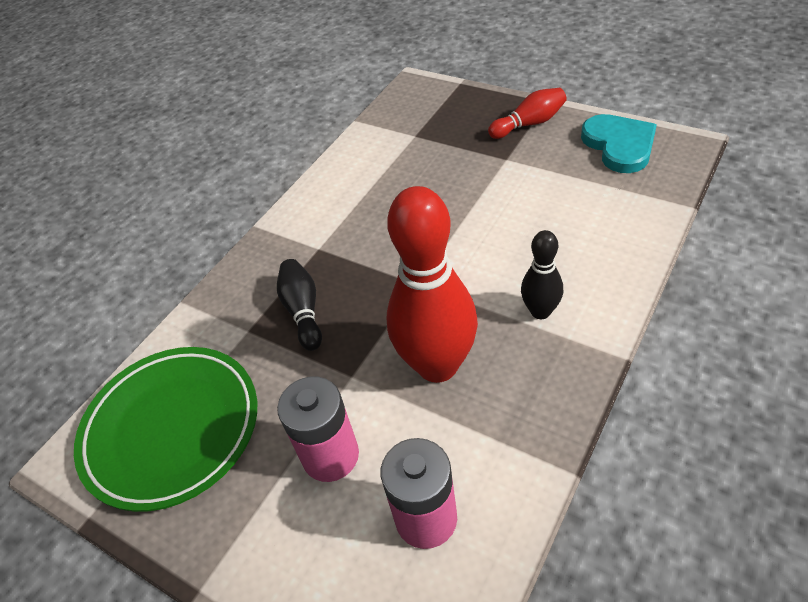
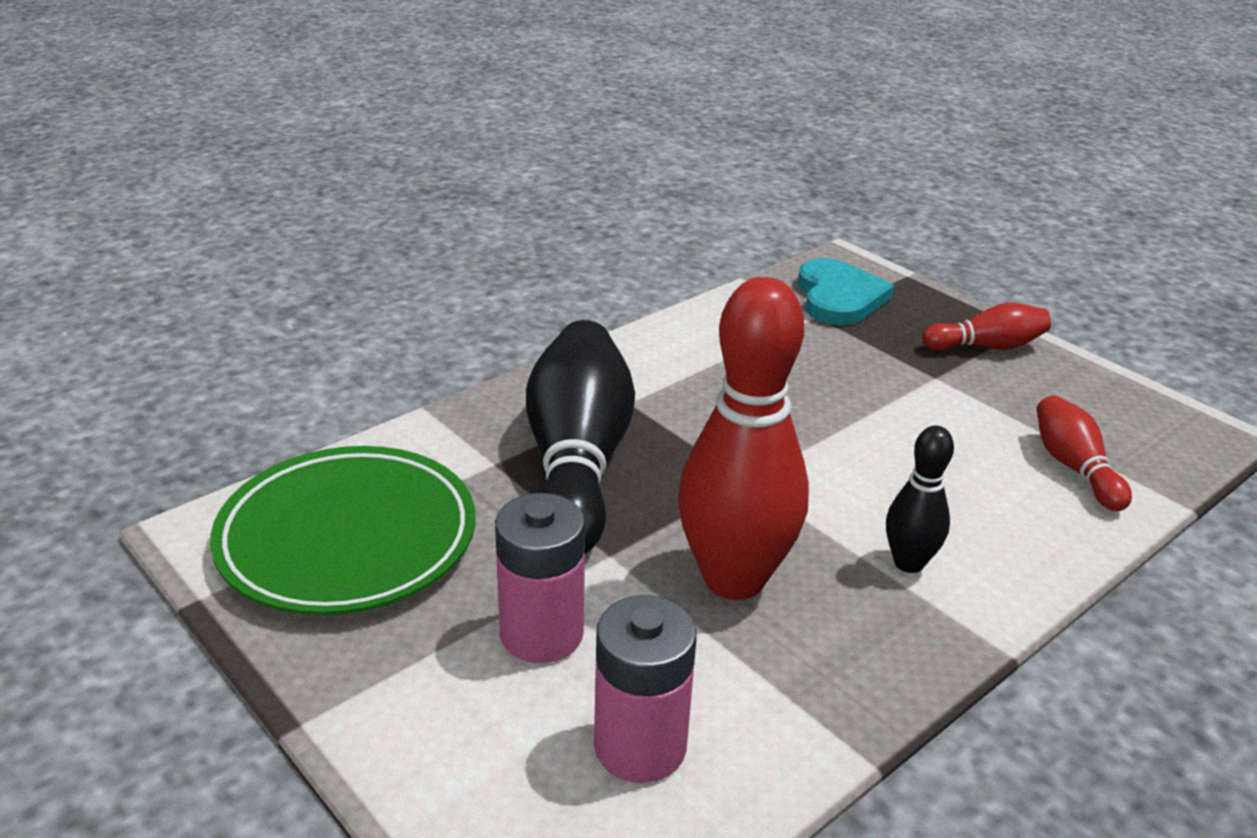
camera: 10 degrees right, 15 degrees down
(303, 311) = (577, 464): black bowling pin -> black bowling pin, size x1.99
(614, 200) = (1074, 467): none -> red bowling pin
(619, 145) = (1110, 407): turquoise heart -> turquoise heart (839, 297)

